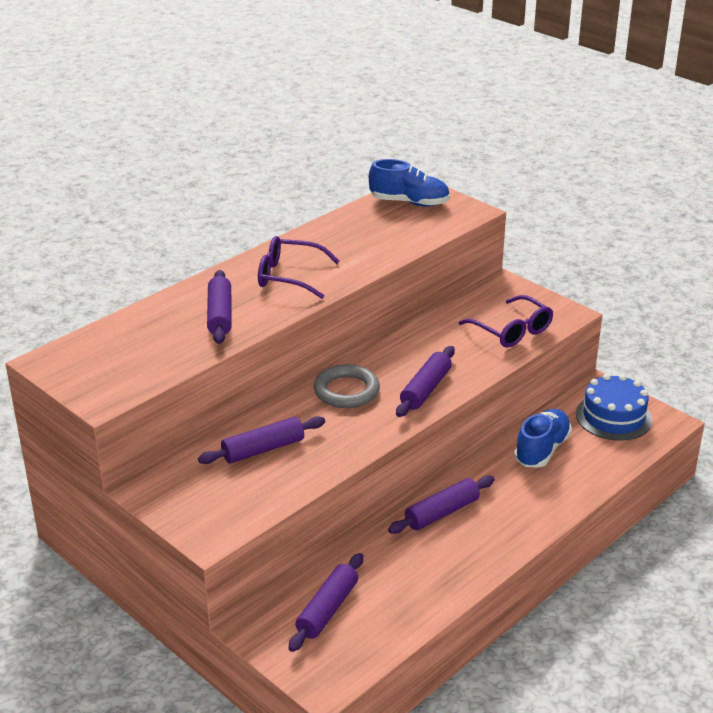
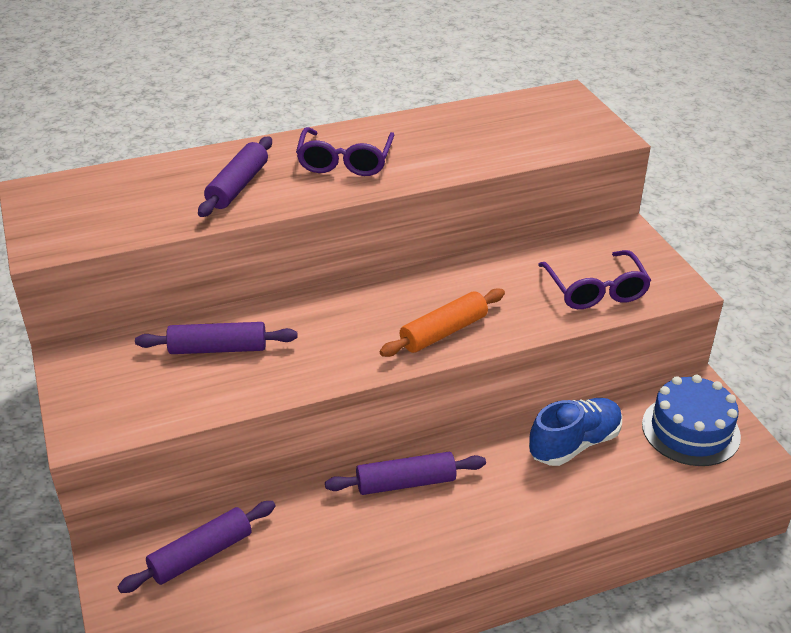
camera: 25 degrees right, 5 degrees up
(289, 276) = (345, 162): purple glasses -> purple glasses turned 120 degrees counterclockwise
(346, 391) = (356, 308): grey ring -> none
(409, 202) = (544, 111): blue shoe -> none
(426, 389) = (444, 332): purple rolling pin -> orange rolling pin

